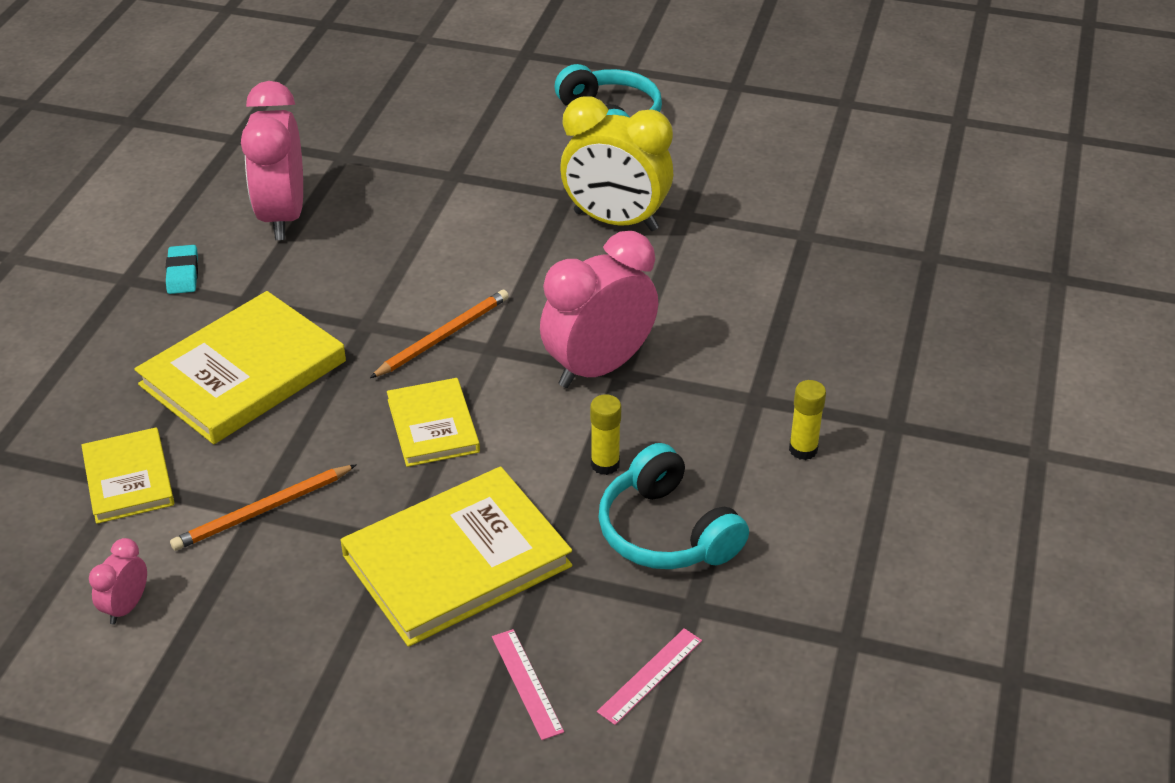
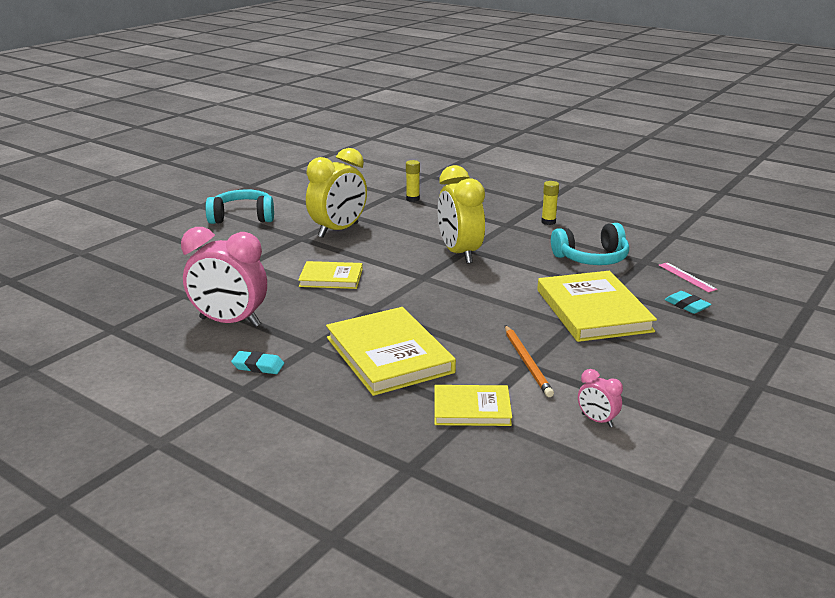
camera: 70 degrees left, 15 degrees down
(433, 426) = (479, 302): yellow book -> yellow book (331, 278)
(443, 336) = (402, 288): orange pencil -> none
(527, 683) = (687, 305): pink ruler -> turquoise eraser
(599, 368) = (459, 253): pink clock -> yellow clock
(605, 464) = (536, 264): yellow glue stick -> yellow glue stick (412, 199)

